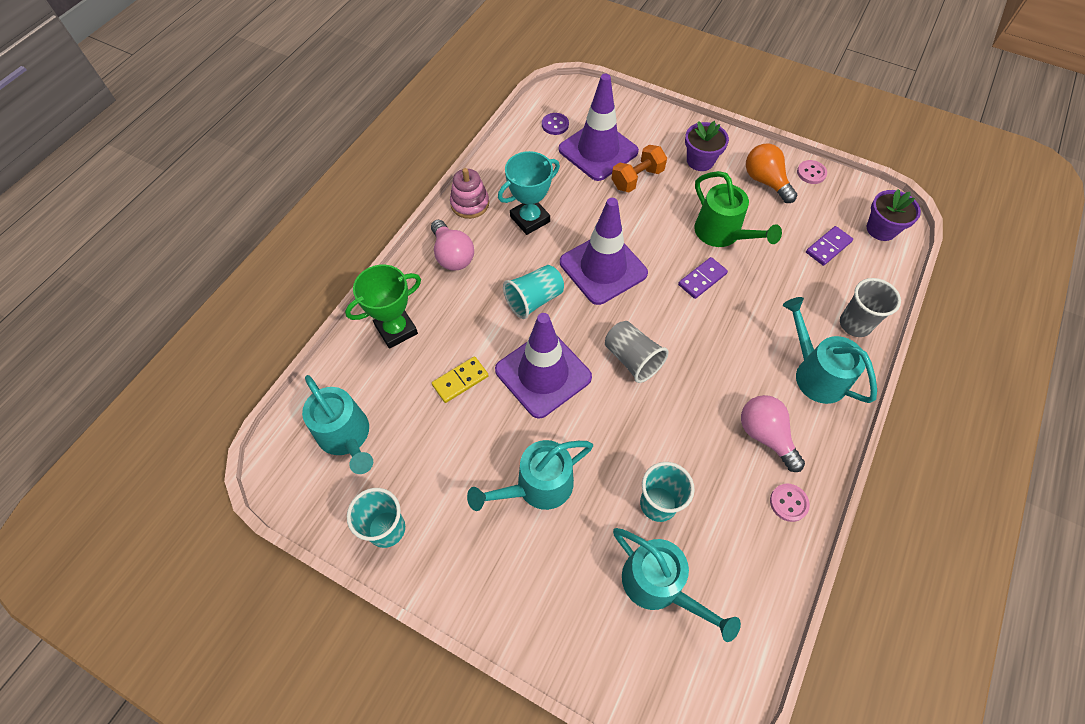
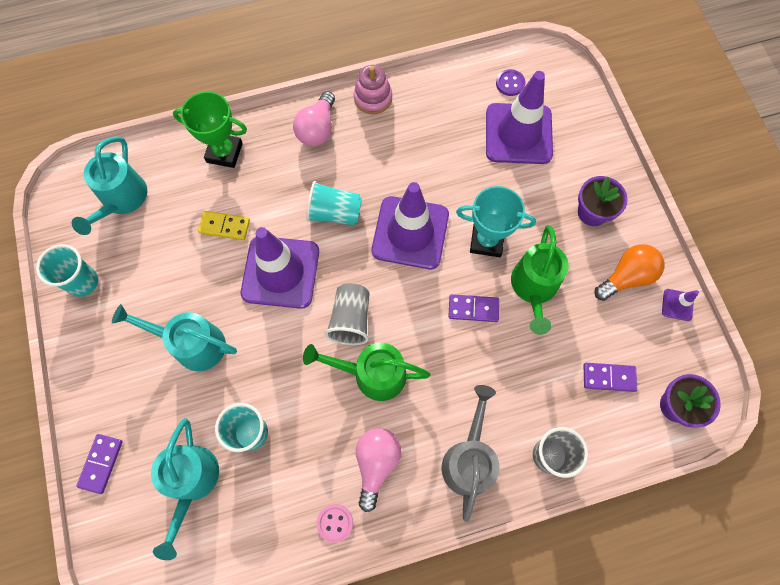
camera: 45 degrees right, 10 degrees up
(530, 219) = (401, 147): turquoise trophy -> turquoise trophy (486, 241)
(572, 650) = (101, 463): none -> purple domino
(637, 179) = (521, 184): orange dumbbell -> none
(690, 381) = (372, 374): none -> green watering can
(765, 181) = (626, 277): orange light bulb -> orange light bulb turned 45 degrees clockwise
(811, 173) = (677, 305): pink button -> purple traffic cone
(815, 373) = (469, 459): turquoise watering can -> grey watering can

